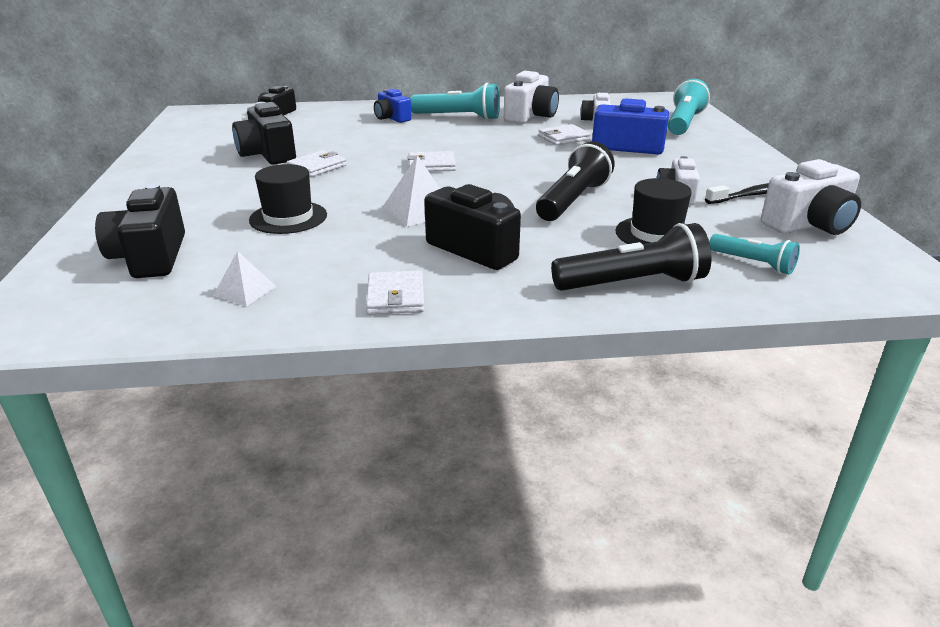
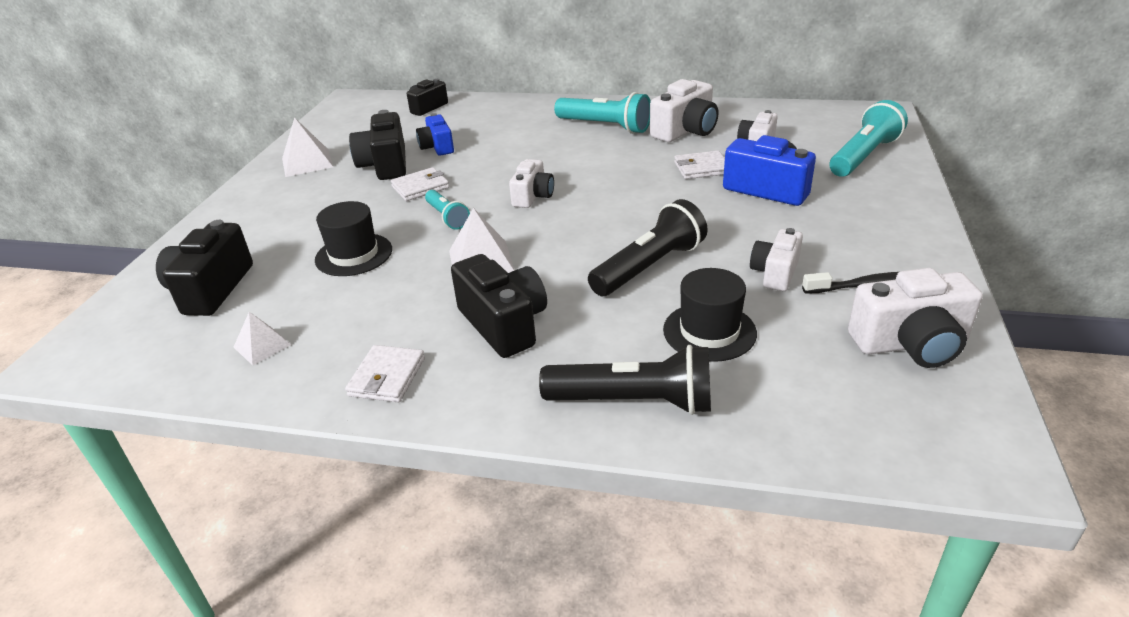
camera: 20 degrees right, 5 degrees up
(181, 158) = (307, 162): none -> white pyramid
(392, 118) = (534, 122): blue camera -> blue camera (437, 147)
(431, 165) = (533, 196): white wallet -> white camera
(753, 263) = (795, 395): turquoise flashlight -> turquoise flashlight (447, 217)

